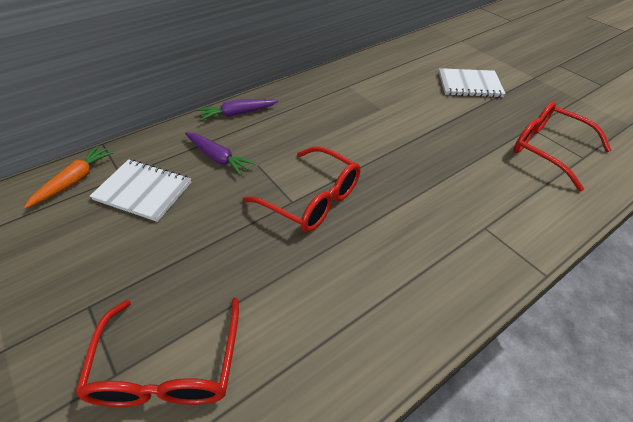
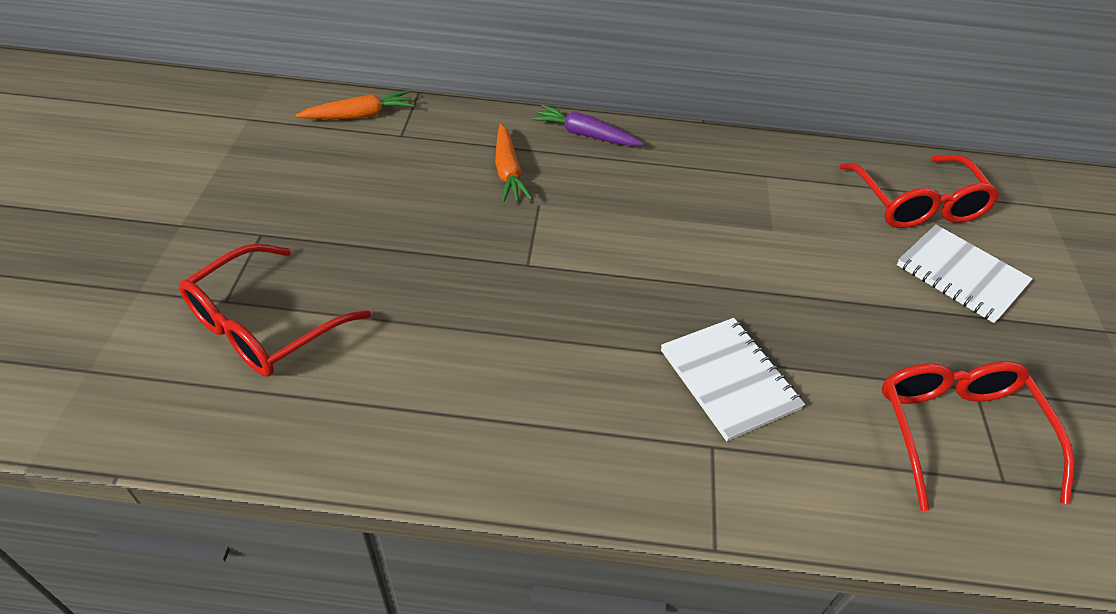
camera: 40 degrees right, 0 degrees up
(143, 191) = (404, 162): white notebook -> white notebook (729, 379)
(218, 158) = (508, 171): purple carrot -> orange carrot
(312, 199) = (551, 276): red glasses -> red glasses (916, 205)

